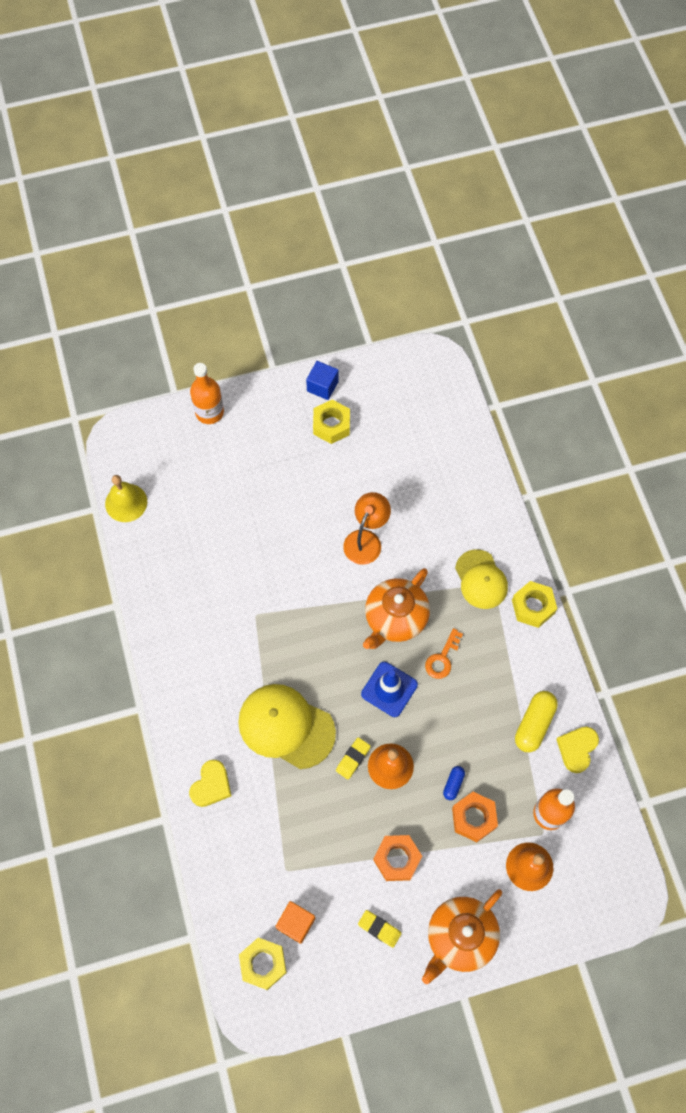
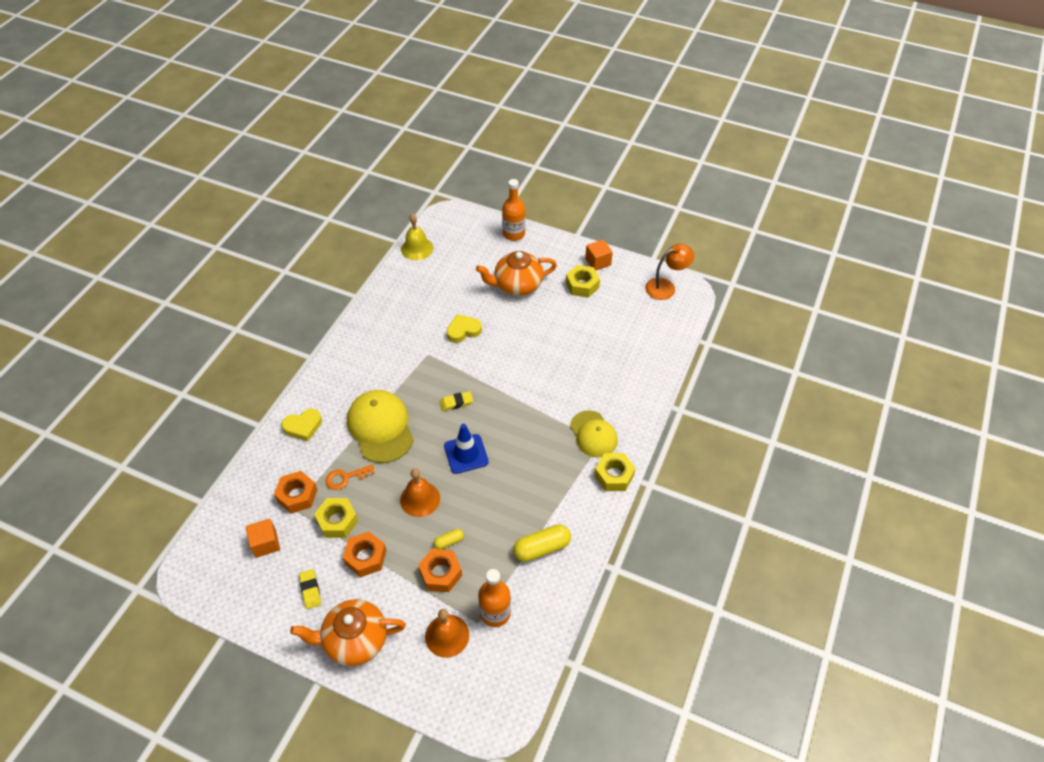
camera: 40 degrees right, 15 degrees down
(263, 964) = (222, 550): yellow nut -> yellow nut (337, 521)
(277, 856) = (297, 495): none -> orange nut
(322, 386) = (598, 262): blue cube -> orange cube
(353, 759) = (401, 476): yellow eraser -> yellow eraser (456, 403)
(366, 540) = (539, 360): orange lamp -> orange lamp (666, 287)
(395, 618) = (512, 416): orange teapot -> orange teapot (517, 285)
(442, 658) = (519, 461): orange key -> orange key (346, 478)
(453, 784) = (449, 542): blue capsule -> yellow capsule
(481, 579) = (593, 434): yellow cap -> yellow cap turned 45 degrees counterclockwise
(577, 749) = (557, 587): yellow heart -> yellow heart (463, 330)

